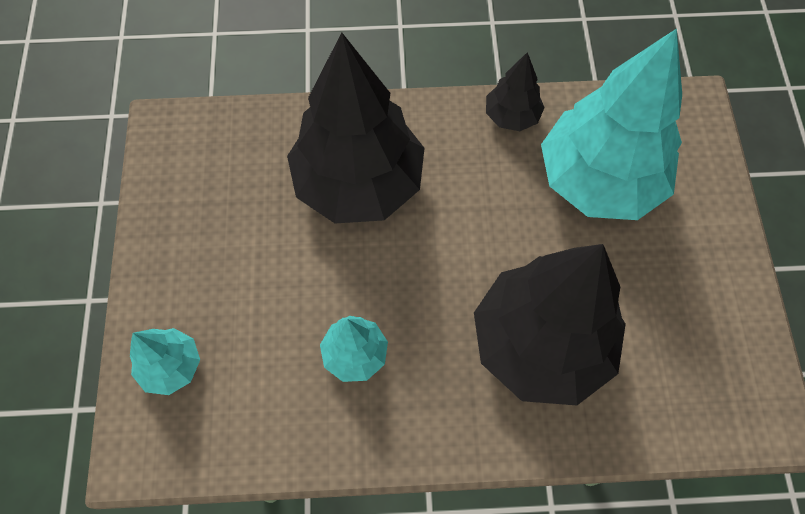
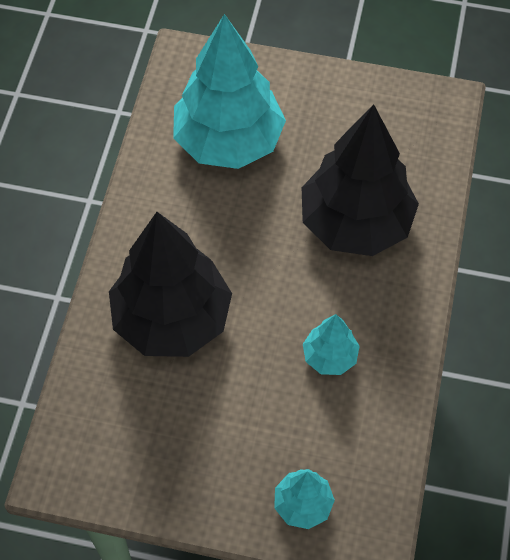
camera: 75 degrees left, 5 degrees down
(511, 116) = (146, 185): black tree -> none

